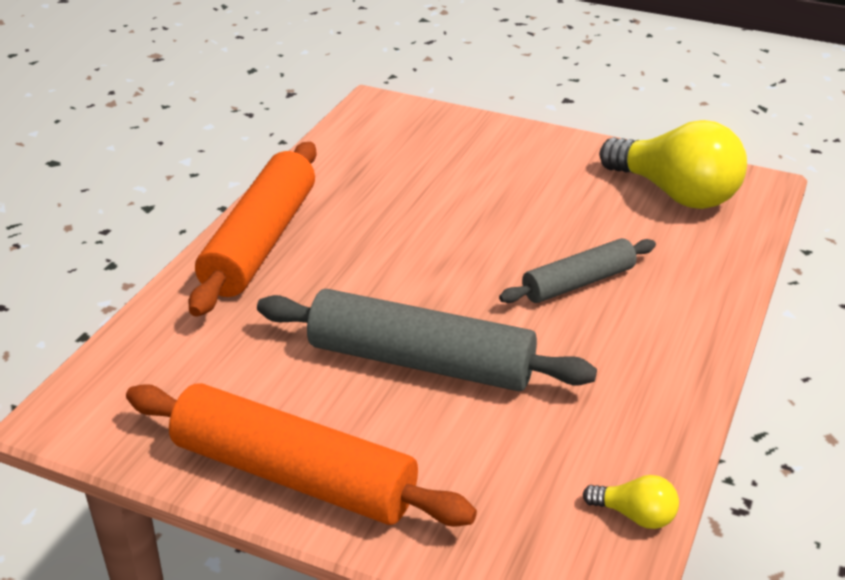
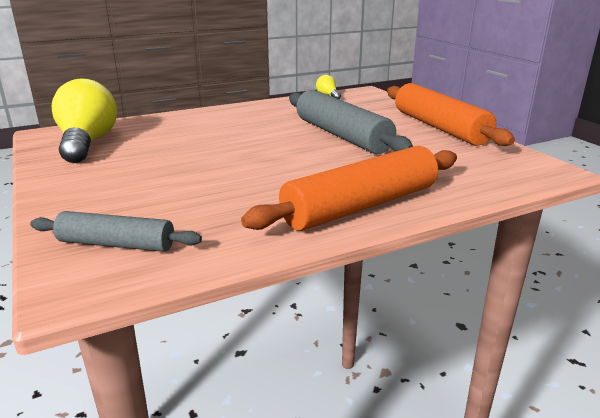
camera: 140 degrees left, 10 degrees down
(578, 283) = (221, 134): grey rolling pin -> grey rolling pin (116, 244)

